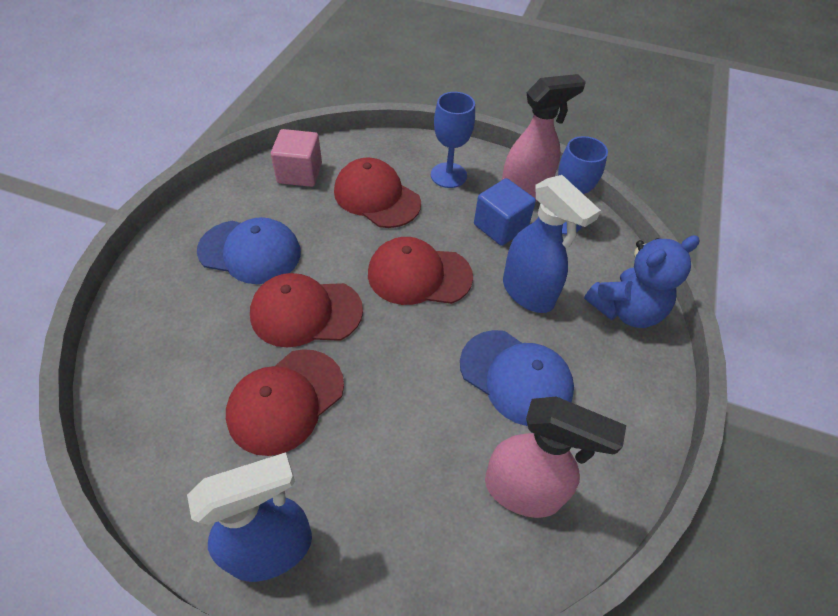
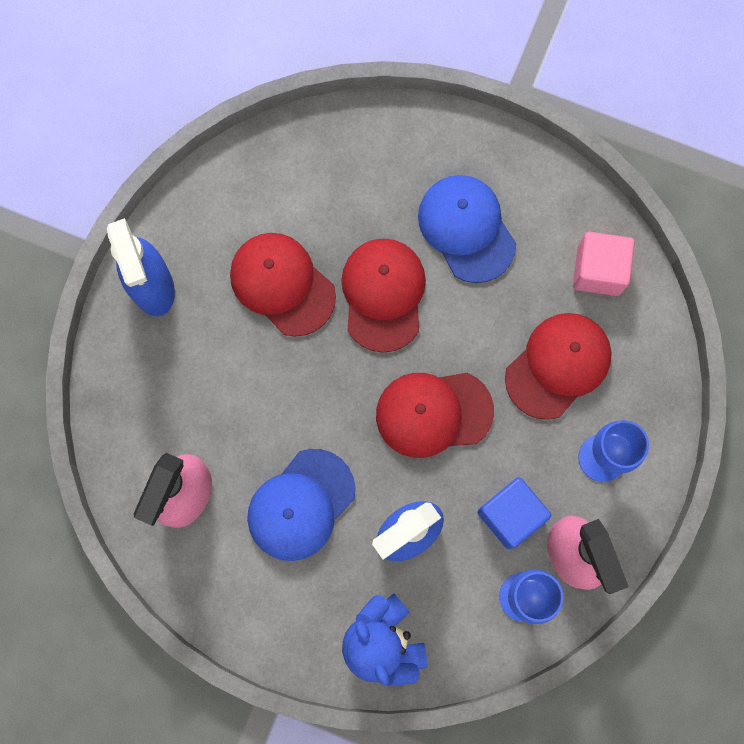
camera: 95 degrees right, 25 degrees up
(250, 252) = (466, 229): blue cap -> blue cap turned 135 degrees clockwise
(419, 275) = (433, 413): red cap -> red cap turned 105 degrees counterclockwise

